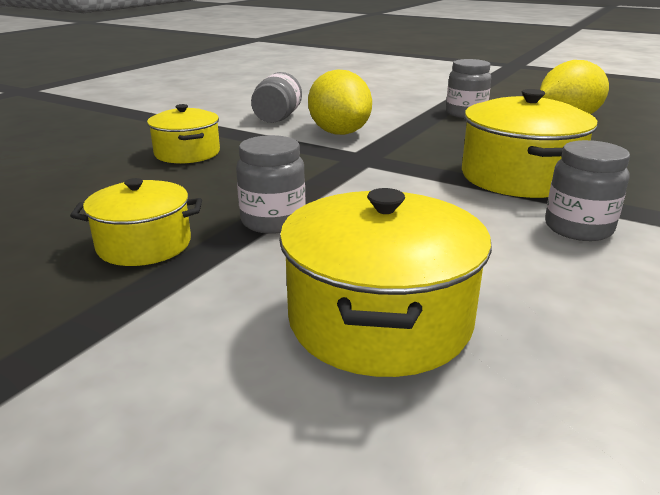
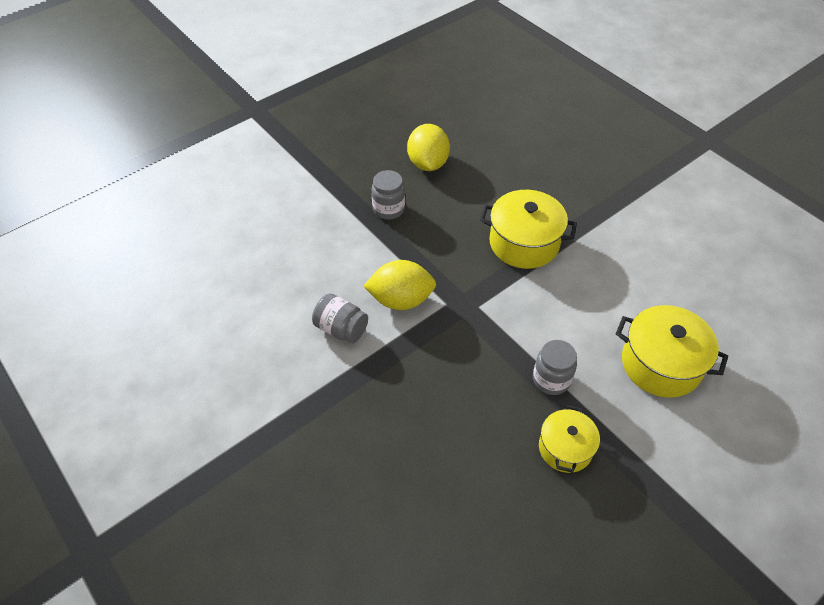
camera: 70 degrees left, 25 degrees up
(187, 153) = (409, 407): yellow pot -> none
(578, 228) = (595, 254): grey jar -> none

